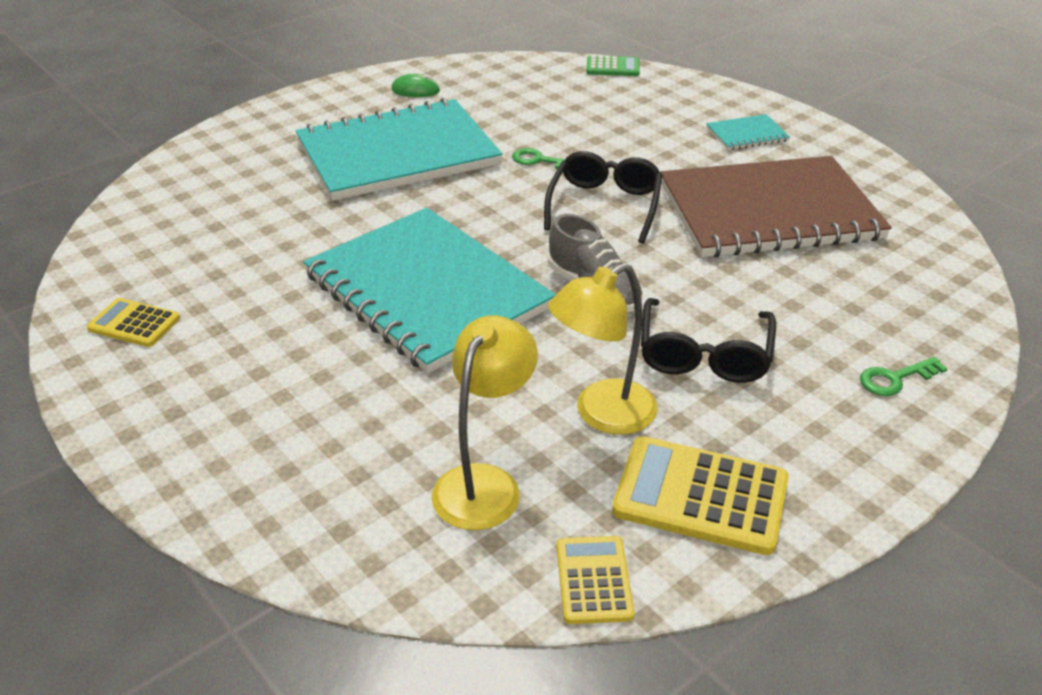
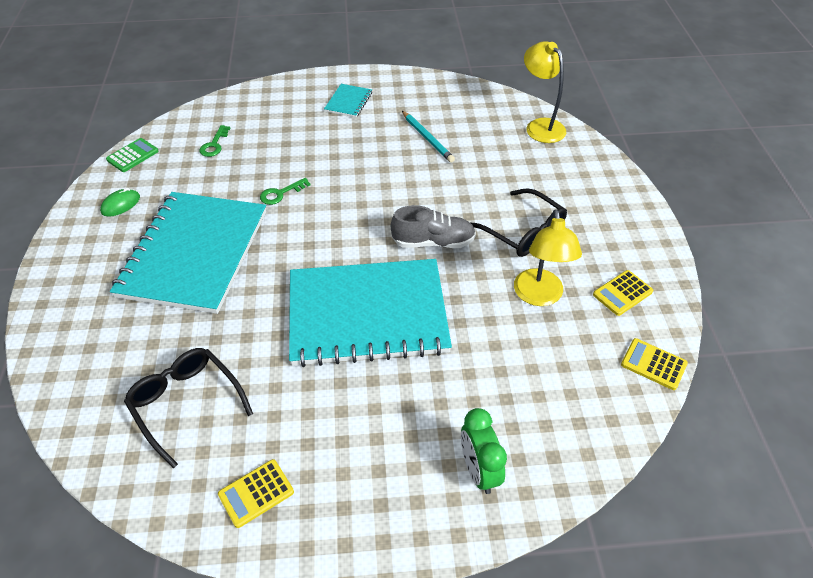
camera: 55 degrees left, 10 degrees up
(271, 470) = (479, 471): none -> green clock
(485, 483) = (558, 372): yellow lamp -> yellow lamp (540, 126)
(604, 206) = (358, 193): black glasses -> black glasses (186, 404)
(613, 67) = (212, 106): green calculator -> green calculator (133, 156)
(700, 496) = (622, 293): yellow calculator -> yellow calculator, size x0.58
(768, 211) = (427, 138): brown notebook -> turquoise pencil
(895, 379) = (591, 181): green key -> green key (214, 144)

